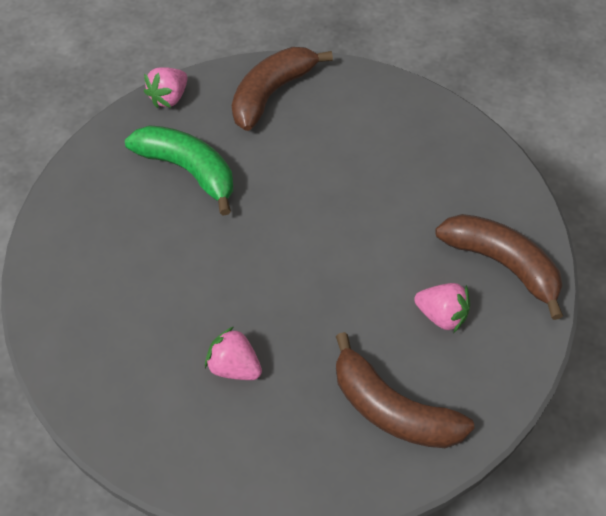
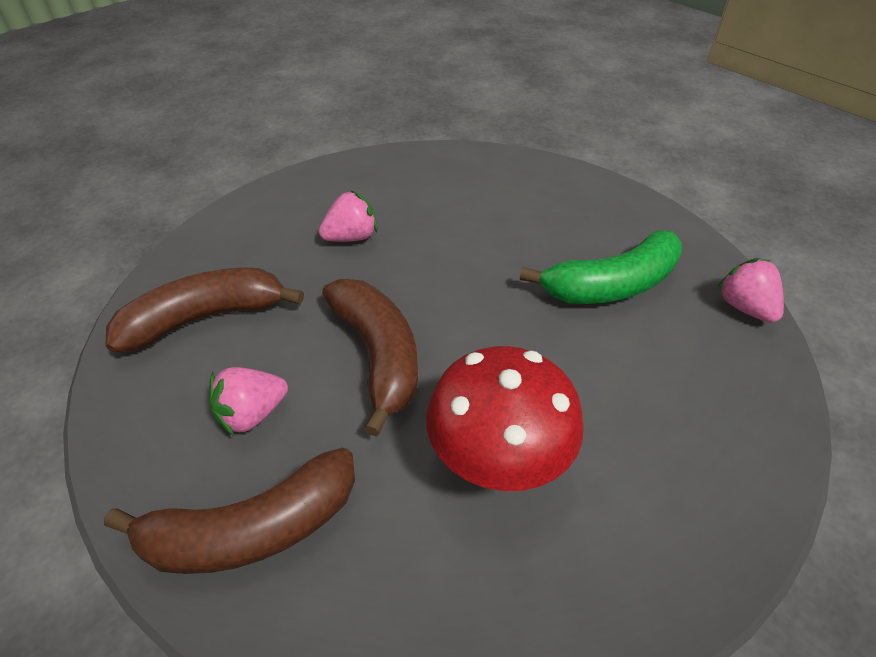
camera: 120 degrees right, 10 degrees down
(271, 93) = (721, 411): brown banana -> brown banana (378, 355)
(379, 177) = (498, 462): none -> red mushroom

